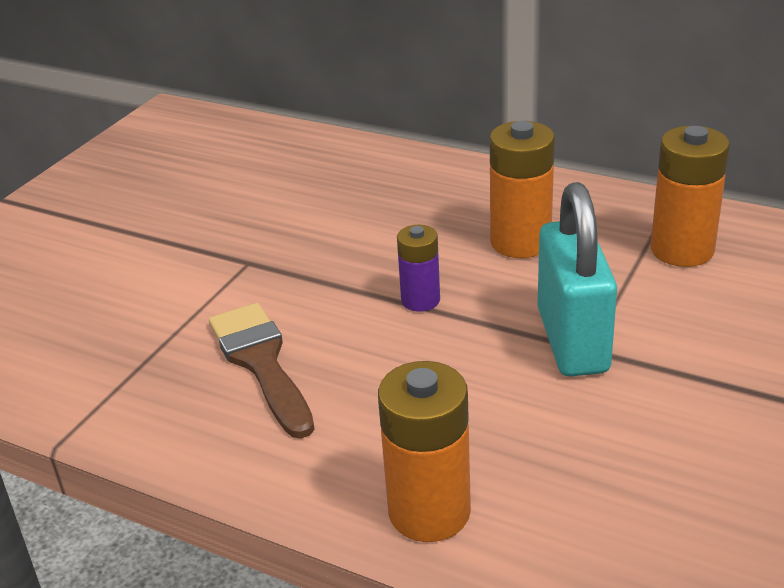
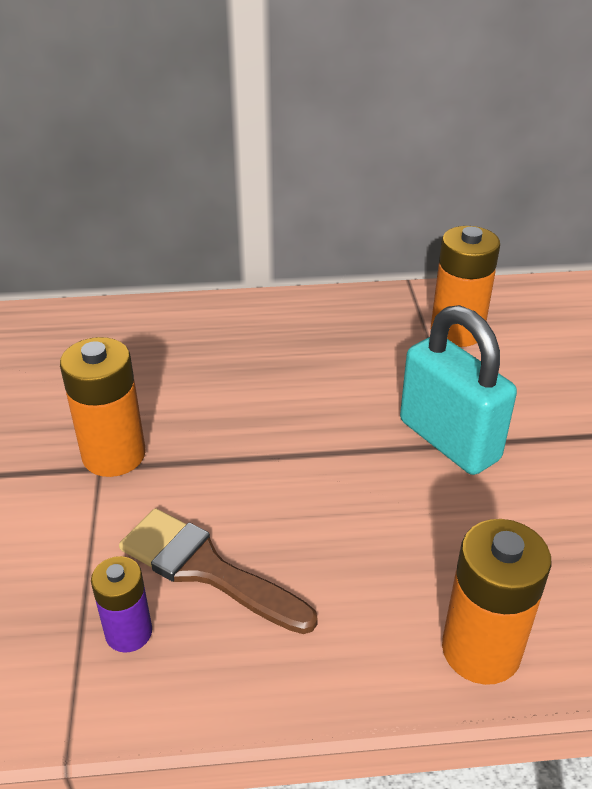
camera: 35 degrees left, 5 degrees up
(420, 300) = (296, 448): purple battery -> purple battery (129, 632)
(520, 242) = (331, 364): orange battery -> orange battery (114, 455)

